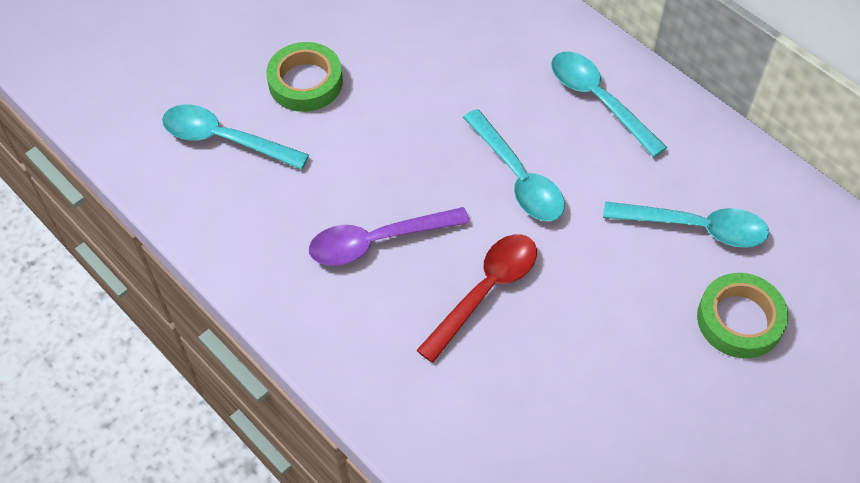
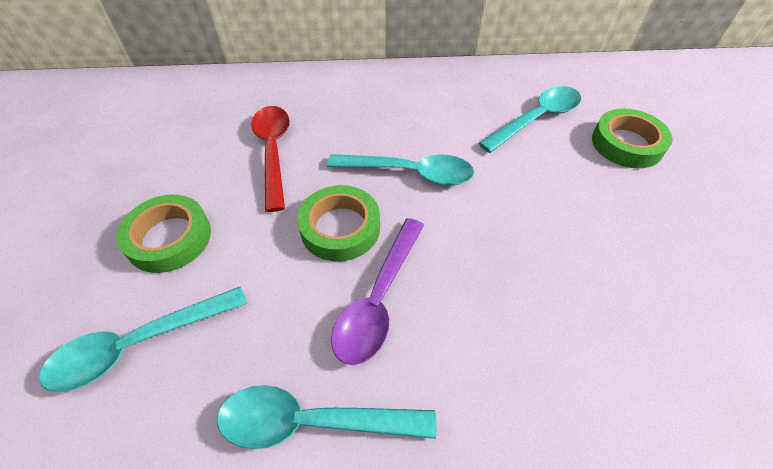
camera: 50 degrees left, 5 degrees down
(414, 173) = (340, 228): none -> green tape
(485, 291) = (495, 259): red spoon -> red spoon (273, 152)
(598, 100) = (393, 99): turquoise spoon -> turquoise spoon (313, 422)

